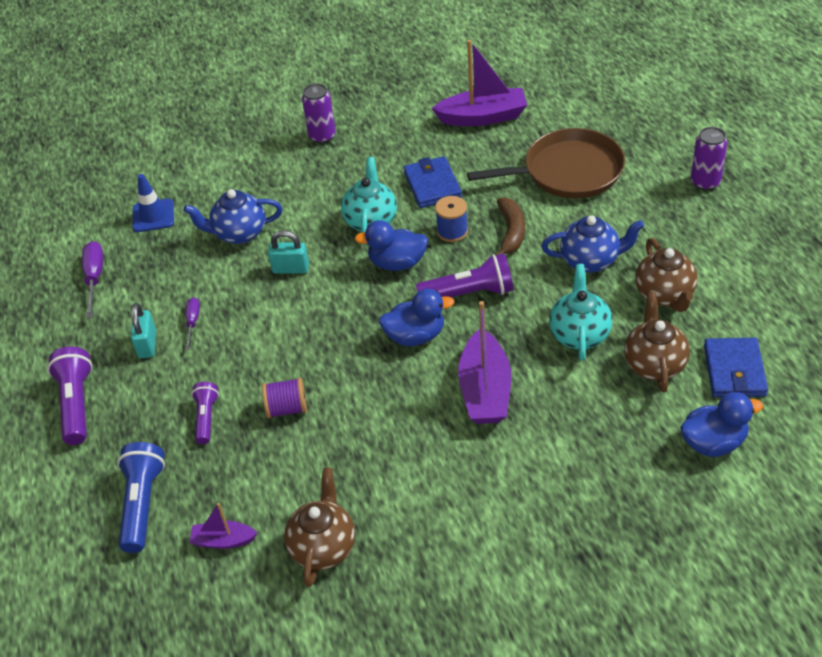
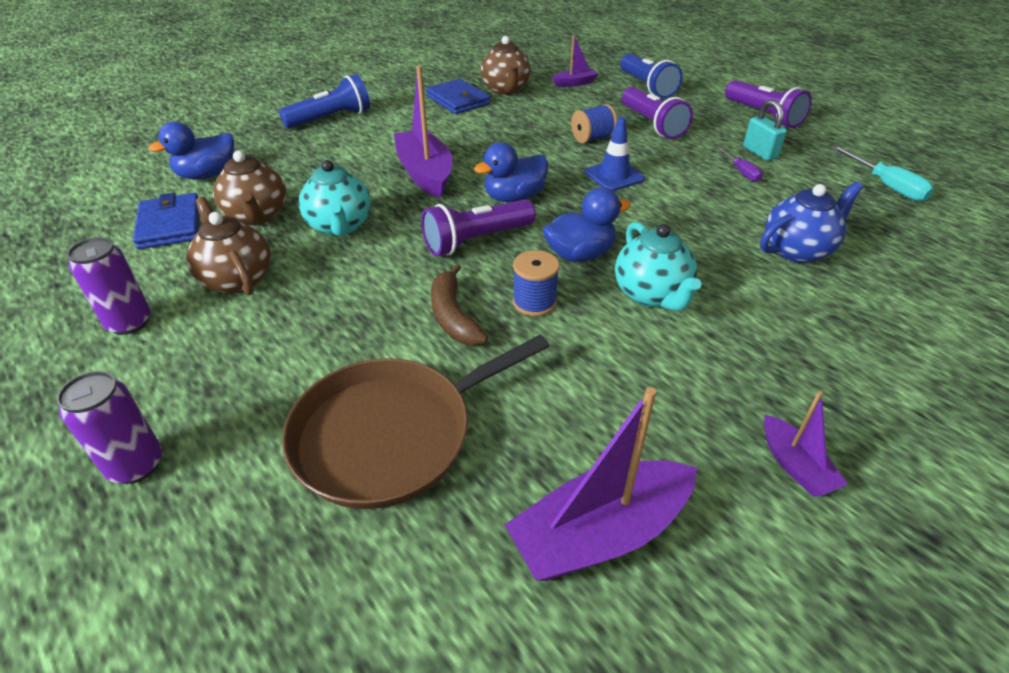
camera: 155 degrees right, 5 degrees down
(94, 278) = (886, 186): purple screwdriver -> turquoise screwdriver
(153, 216) = (924, 249): blue traffic cone -> blue traffic cone (614, 176)
(206, 418) = (652, 124): purple flashlight -> purple flashlight, size x1.62
(287, 408) = (592, 138): purple spool -> blue spool
(291, 269) = (696, 228): turquoise padlock -> none
(322, 136) = (855, 414): purple can -> purple can (130, 323)
(375, 123) = (795, 466): none -> purple boat
(432, 185) = (604, 362): blue wallet -> blue wallet (458, 100)
(571, 531) = (331, 119): none -> blue flashlight
(591, 260) = (335, 301): blue teapot -> none

